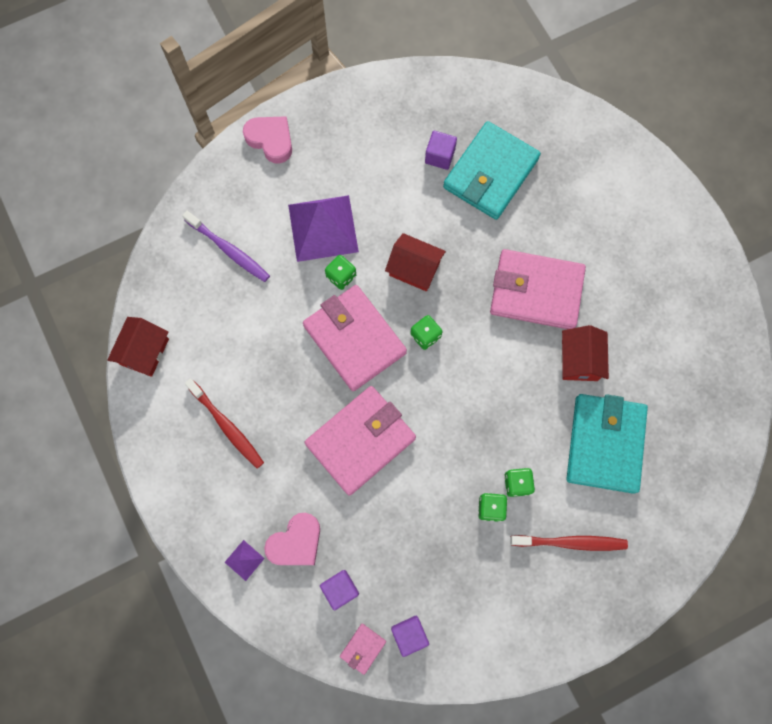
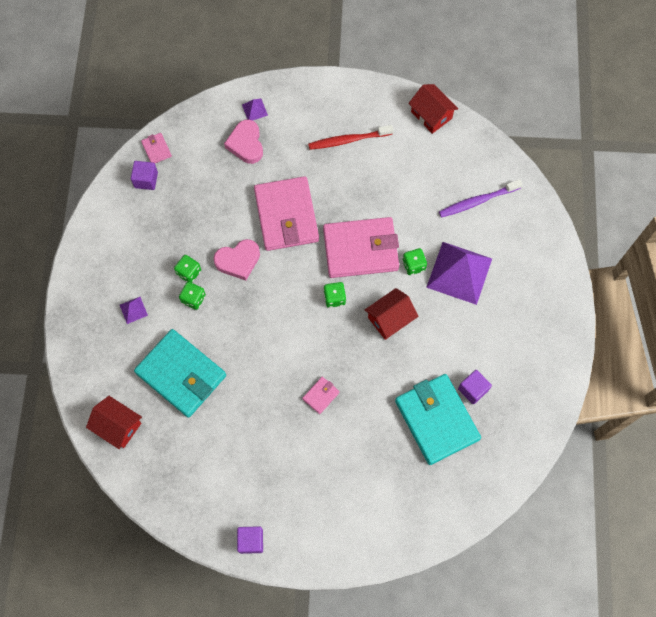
camera: 120 degrees right, 5 degrees down
(271, 140) = (554, 273): pink heart -> pink heart (238, 261)
(340, 589) = (200, 155): purple cube -> purple cube (251, 541)
(536, 292) = (321, 395): pink wallet -> pink wallet, size x0.41
(570, 542) = (133, 310): red toothbrush -> purple pyramid
(579, 360) = (251, 395): red house -> red house (118, 426)

